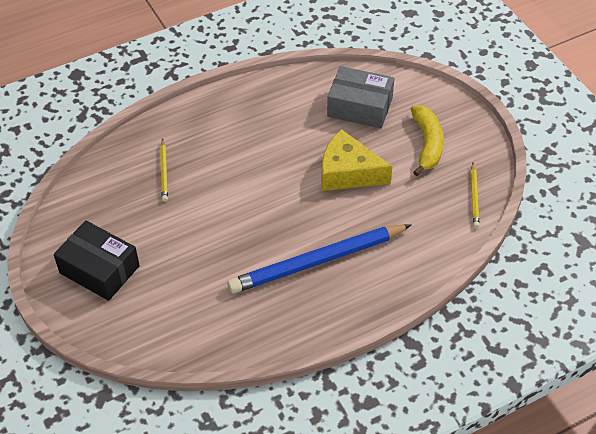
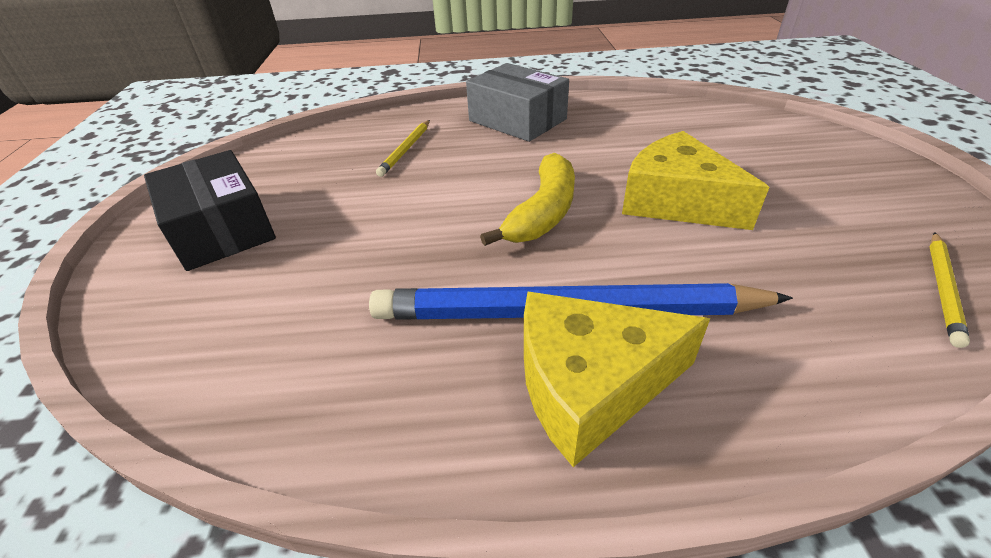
camera: 25 degrees right, 10 degrees down
(340, 292) = (590, 385): none -> yellow cheese
(360, 107) = (718, 138): grey box -> grey box (517, 120)
(427, 144) = (832, 194): yellow banana -> yellow banana (543, 212)

